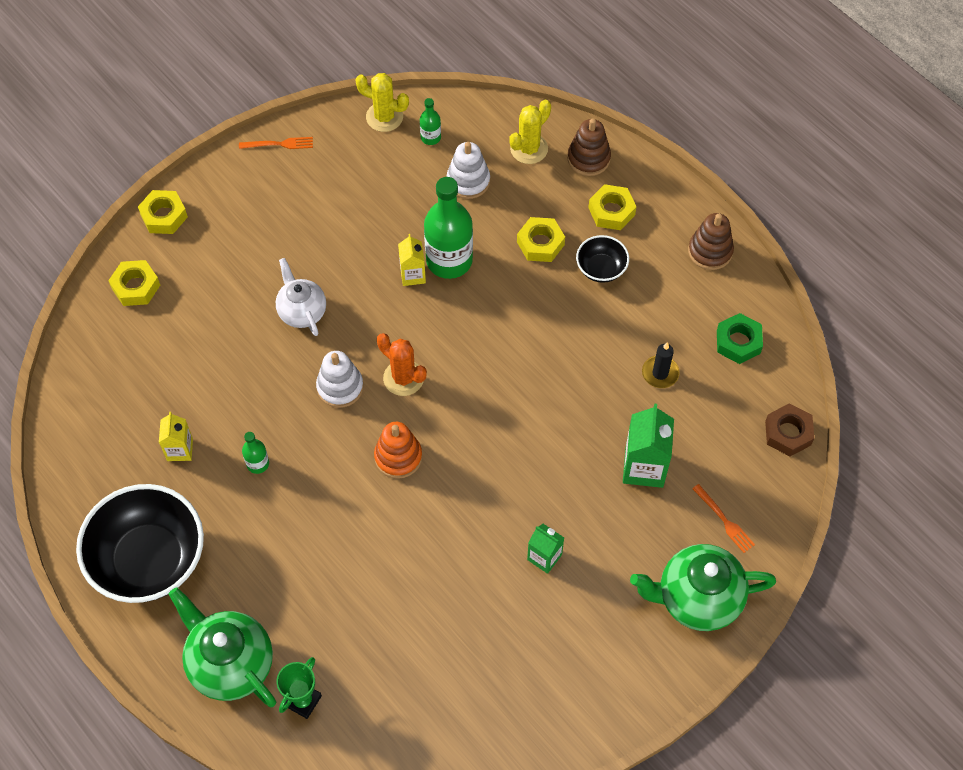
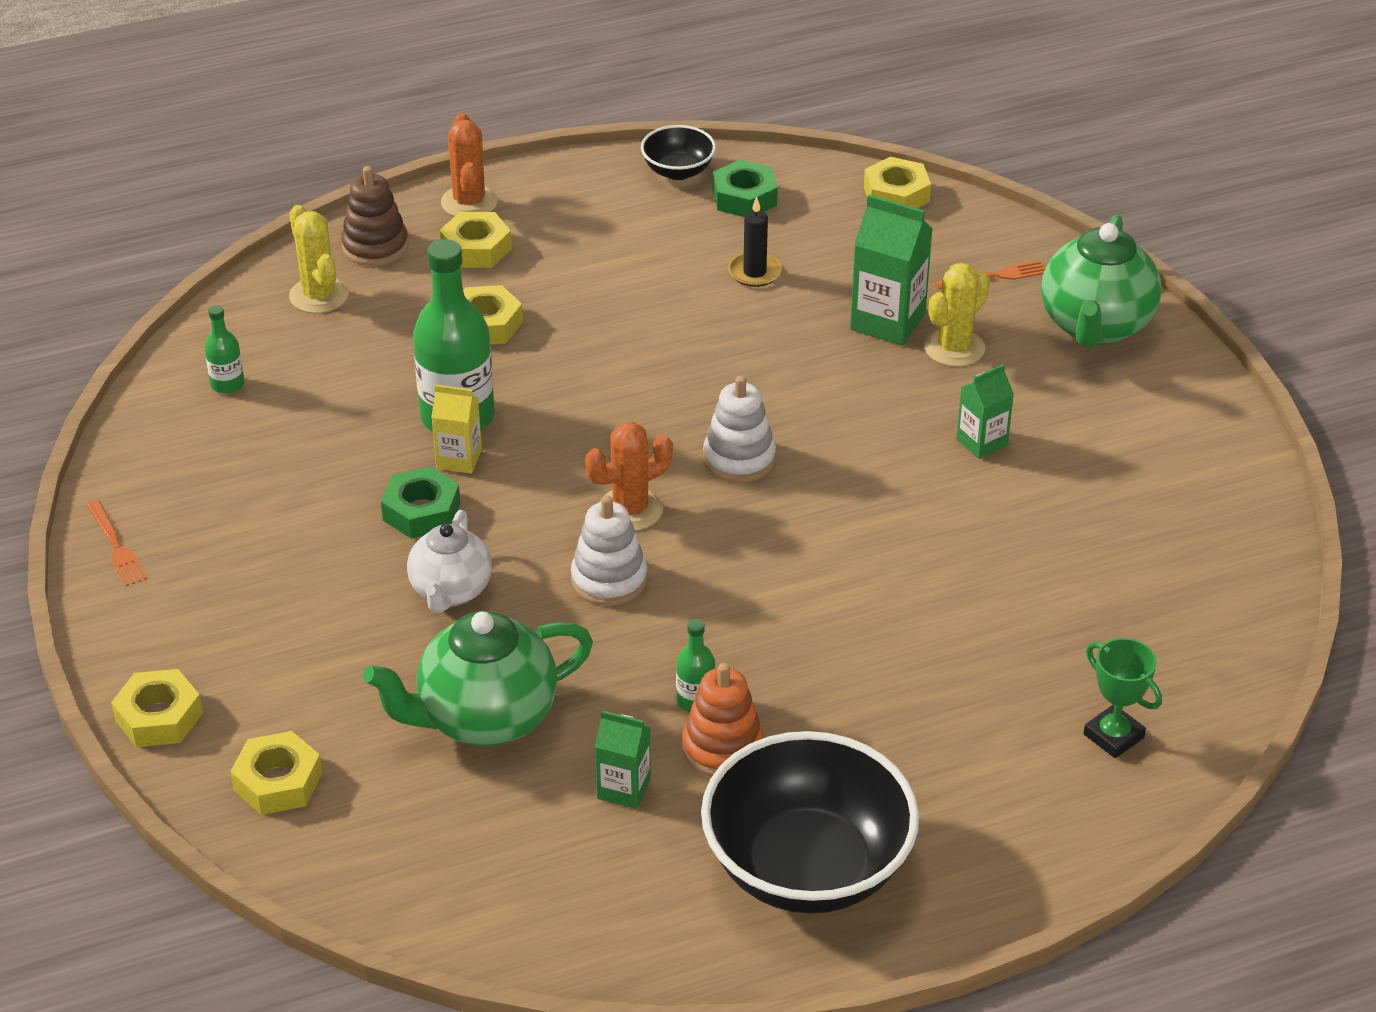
camera: 70 degrees left, 20 degrees down
(180, 450) = (624, 789): yellow carton -> green carton
(230, 664) = (1025, 805): green teapot -> green teapot (485, 718)
(280, 144) = (117, 547): orange fork -> orange fork turned 135 degrees clockwise
(302, 312) = (451, 591): white teapot -> white teapot turned 75 degrees counterclockwise
(361, 273) = (421, 511): none -> green nut
(384, 117) = (153, 422): yellow cactus -> yellow cactus (954, 348)
(398, 457) = (759, 545): orange stacking toy -> orange stacking toy (722, 748)
(468, 181) = (332, 366): white stacking toy -> white stacking toy (739, 459)
(601, 268) = (562, 281): black bowl -> black bowl (678, 171)
(656, 190) = (469, 202): none -> orange cactus
(710, 251) = (594, 184): brown stacking toy -> none
(788, 433) = (896, 194): brown nut -> yellow nut

